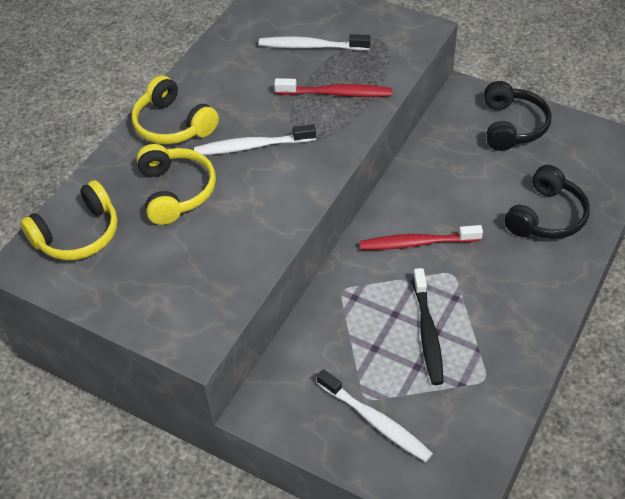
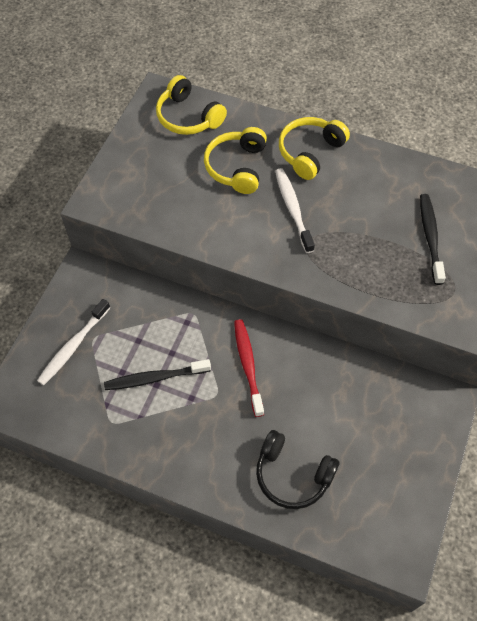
camera: 80 degrees right, 10 degrees up
(176, 191) = (236, 167): yellow headphones -> yellow headphones turned 120 degrees clockwise
(311, 46) = (430, 237): white toothbrush -> black toothbrush
(336, 93) = (369, 263): red toothbrush -> none
(512, 126) = (409, 445): black headphones -> none

